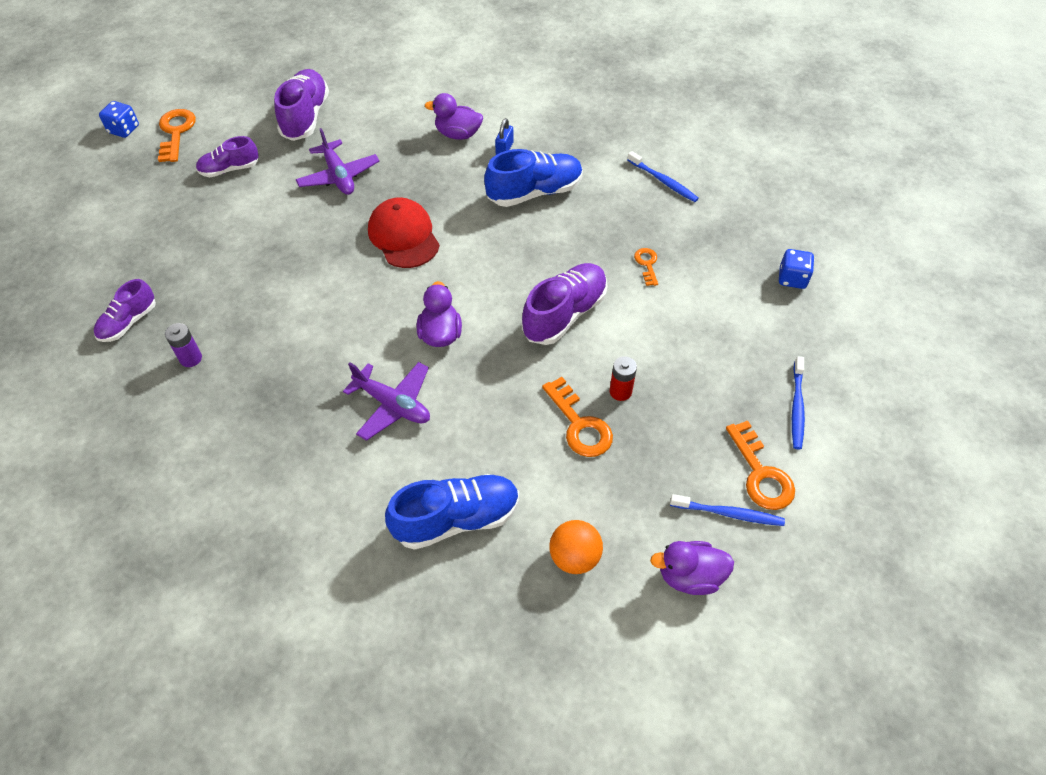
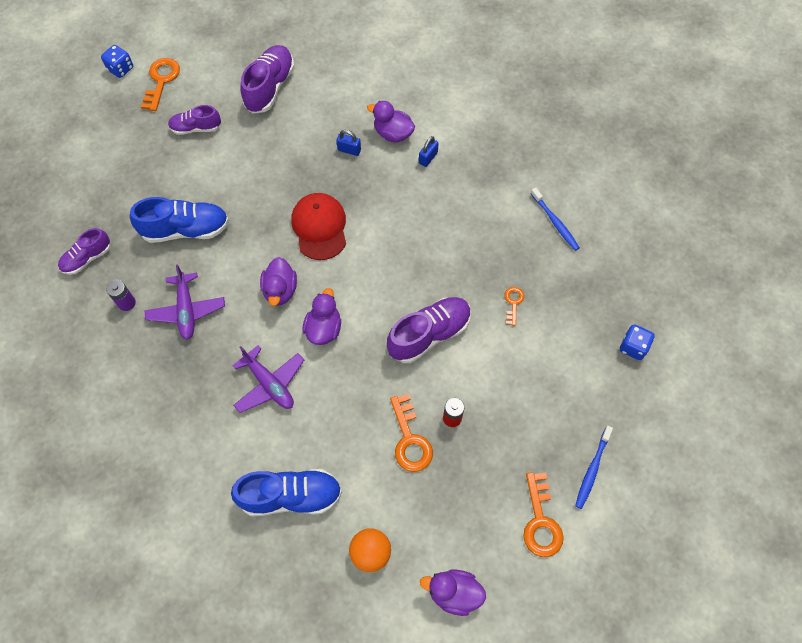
camera: 15 degrees right, 10 degrees up
(339, 176) = (282, 155): purple plane -> purple plane (186, 310)
(376, 306) = (280, 290): none -> purple duck
(414, 158) = (349, 150): none -> blue padlock
(535, 192) = (440, 208): blue shoe -> blue shoe (186, 229)
(729, 513) = (503, 549): blue toothbrush -> none

